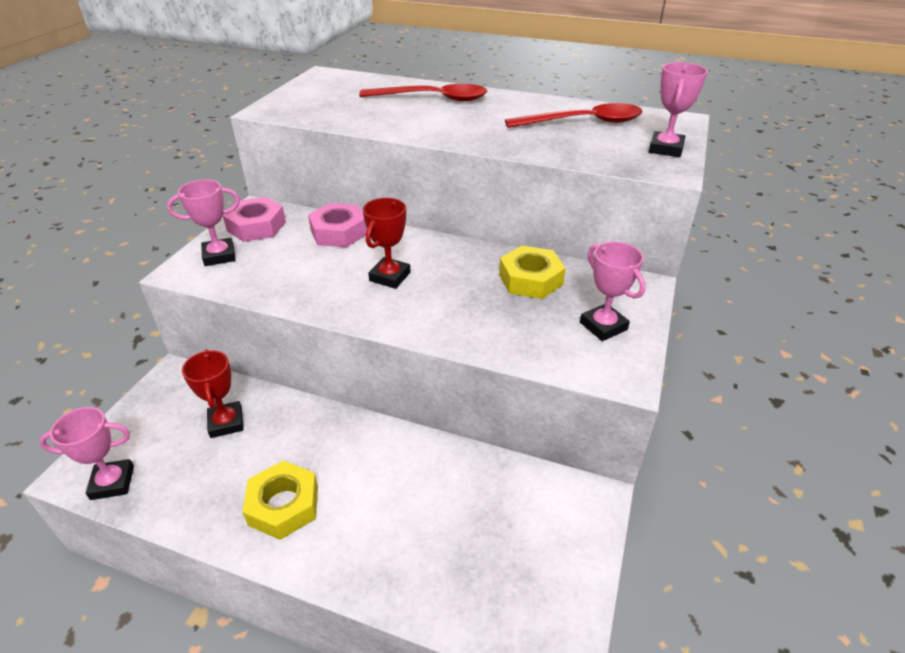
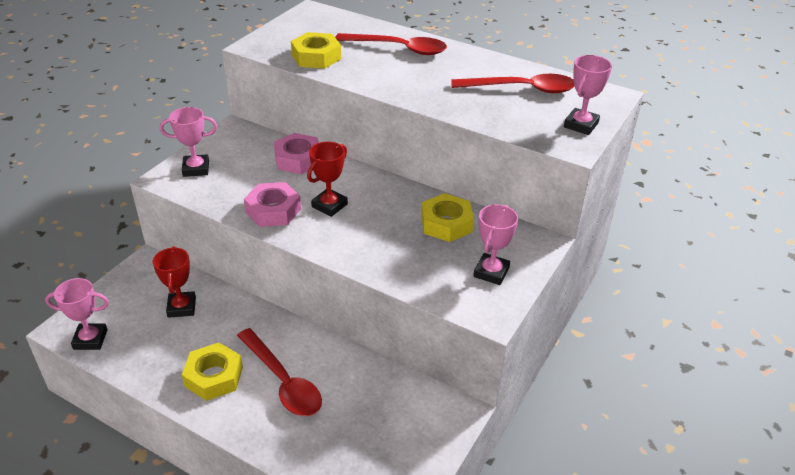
camera: 10 degrees right, 0 degrees up
(256, 226) = (231, 145): pink nut -> pink nut (273, 210)
(343, 114) = (316, 57): none -> yellow nut
(373, 496) = (283, 381): none -> red spoon
(603, 326) = (491, 272): pink trophy -> pink trophy turned 45 degrees clockwise

